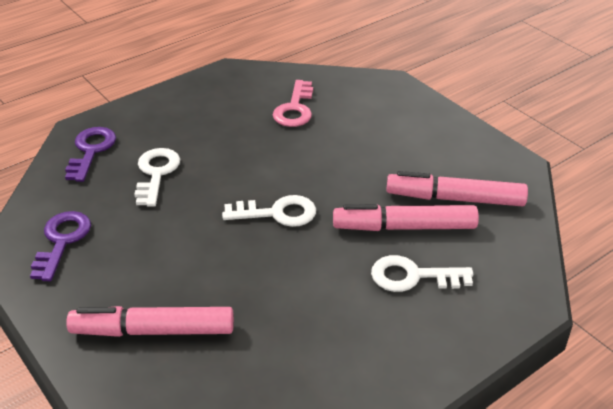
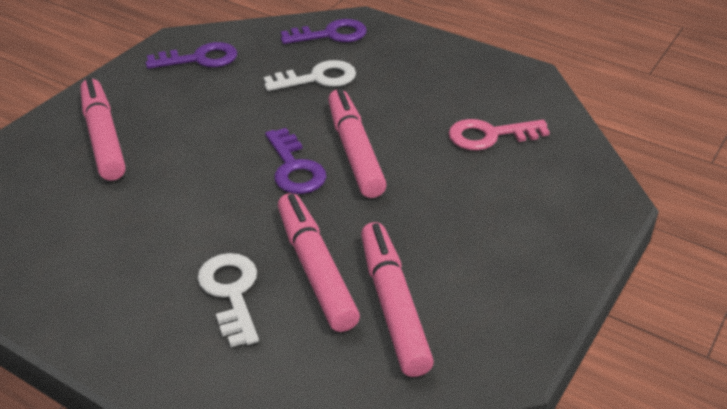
camera: 70 degrees right, 0 degrees up
(274, 177) = (354, 151): none -> pink marker
(278, 213) = (294, 168): white key -> purple key

